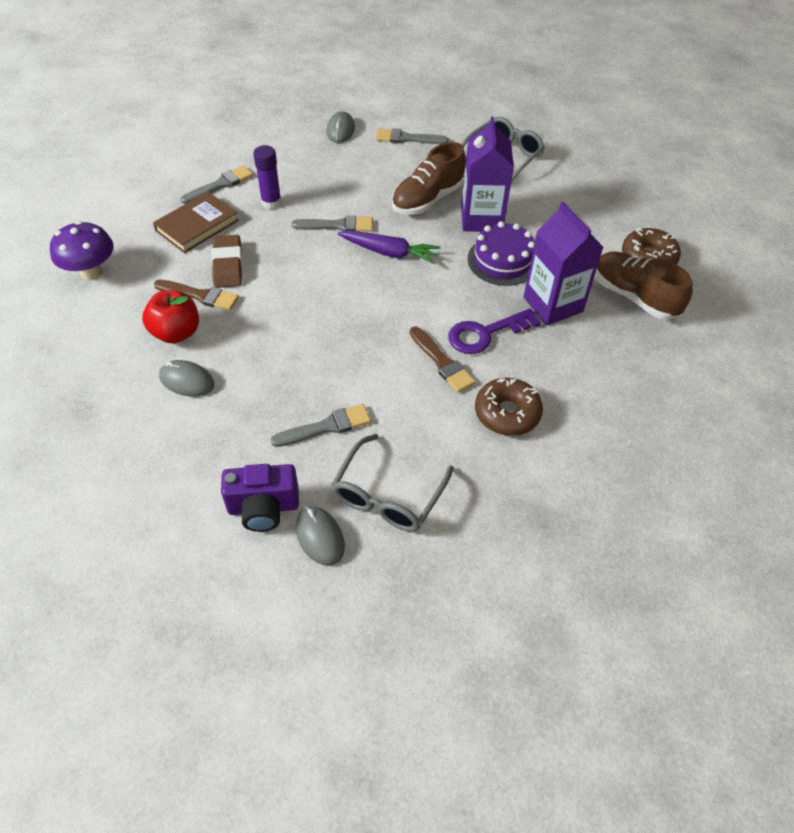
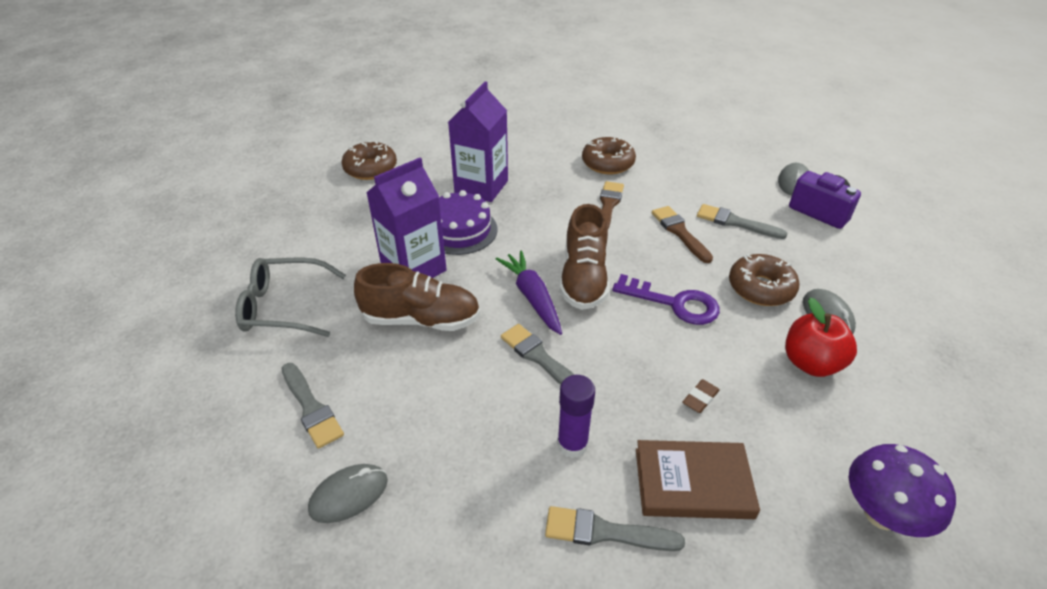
camera: 130 degrees left, 10 degrees down
(200, 296) = (758, 385): brown brush -> brown brush (680, 232)
(228, 265) = (700, 398): brown eraser -> brown eraser, size x0.53
(252, 370) = (760, 288): none -> brown donut
(388, 495) = (731, 175): grey glasses -> none
(485, 334) = (554, 201): purple key -> purple key (674, 303)
(634, 297) = (427, 159): brown shoe -> brown shoe (584, 278)

